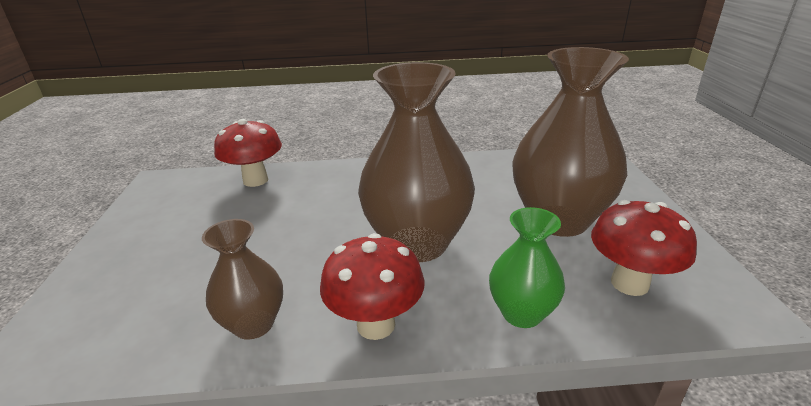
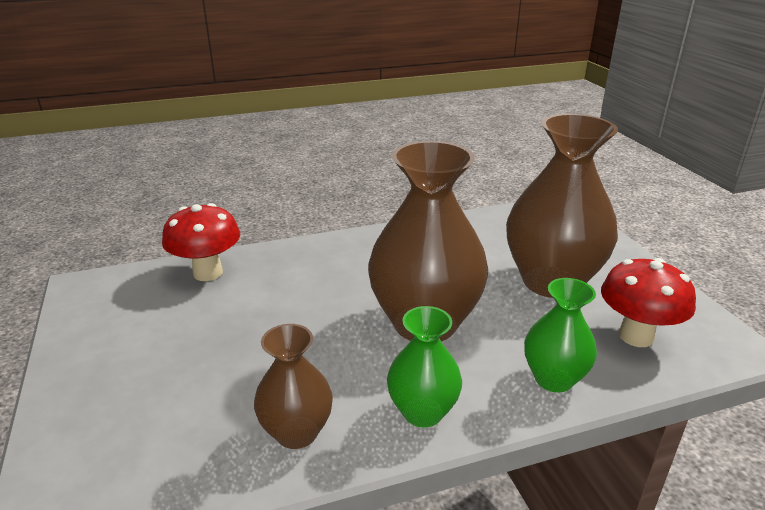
camera: 15 degrees left, 0 degrees up
(376, 324) = (422, 412): red mushroom -> green vase

